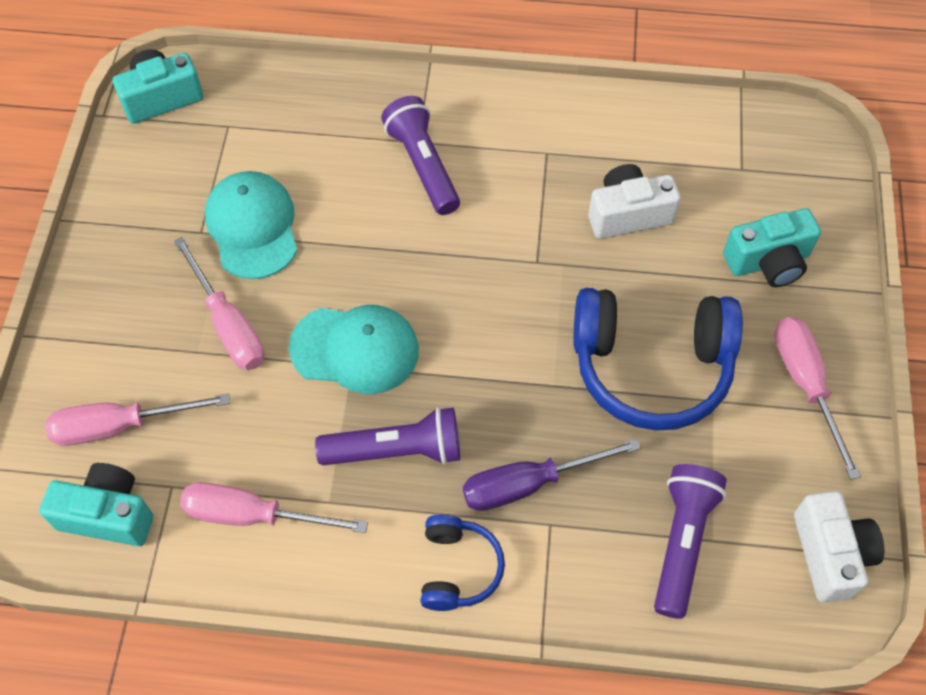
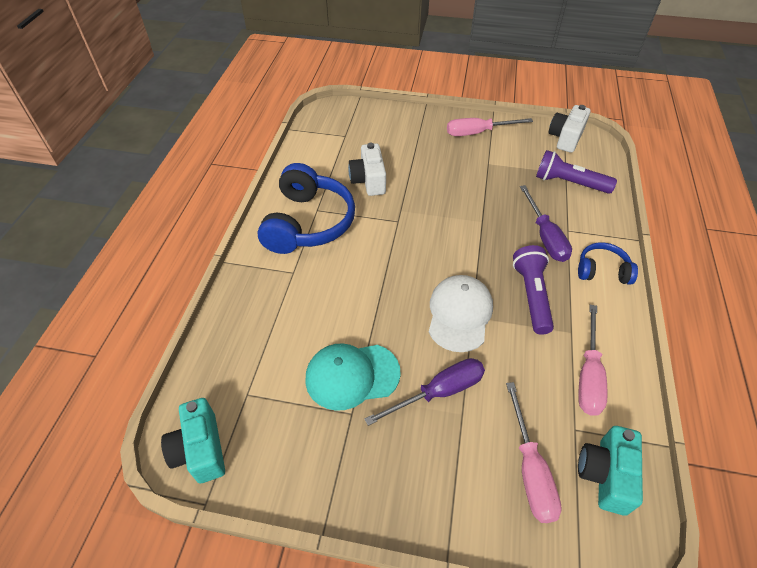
camera: 85 degrees left, 10 degrees down
(228, 324) = (439, 392): pink screwdriver -> purple screwdriver
(355, 349) = (459, 314): turquoise cap -> white cap
(423, 165) = (314, 270): purple flashlight -> none
(651, 367) = (469, 182): blue headphones -> blue headphones (308, 223)
(768, 262) = (406, 134): turquoise camera -> none
(830, 554) = (565, 138): white camera -> white camera turned 60 degrees counterclockwise

